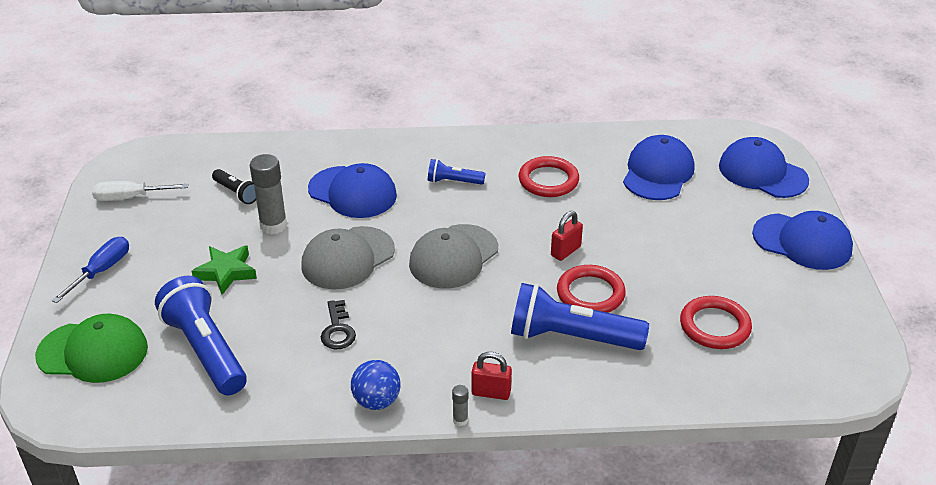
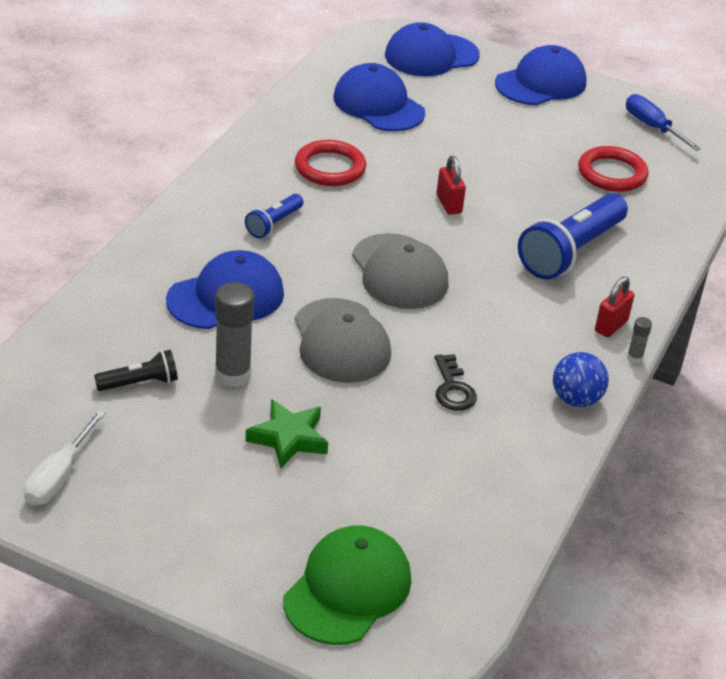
camera: 65 degrees left, 0 degrees up
(101, 271) = (195, 543): blue screwdriver -> blue screwdriver (652, 127)
(205, 350) = (413, 495): blue flashlight -> none
(337, 330) = (453, 388): black key -> black key turned 60 degrees clockwise
(590, 293) = (520, 216): red ring -> none

